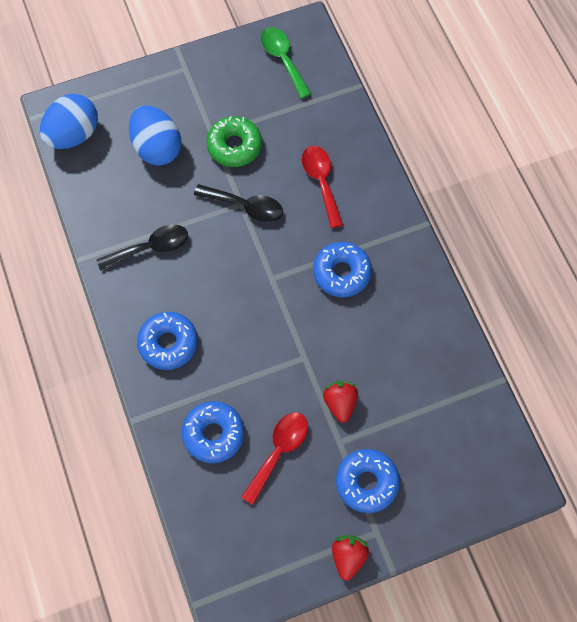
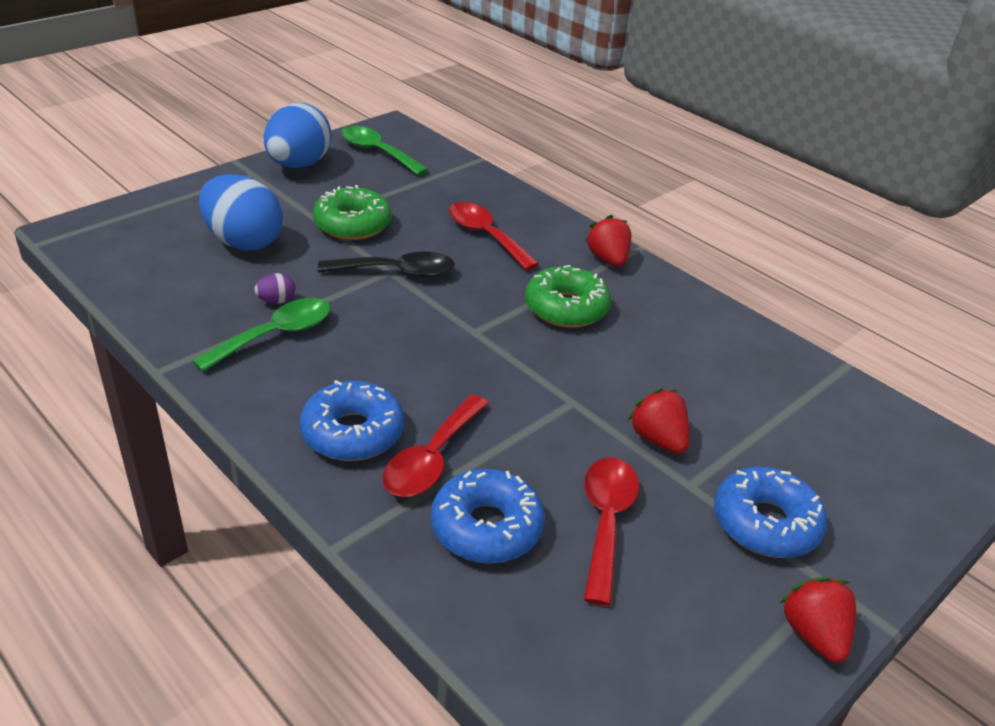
camera: 25 degrees left, 30 degrees down
(73, 135) = (111, 249): blue egg -> blue egg (299, 165)
(151, 248) = (276, 335): black spoon -> green spoon
(160, 215) = (276, 301): none -> purple egg
(204, 377) = (432, 459): none -> red spoon
(341, 273) = (566, 308): blue donut -> green donut
(396, 231) = (608, 259): none -> red strawberry

